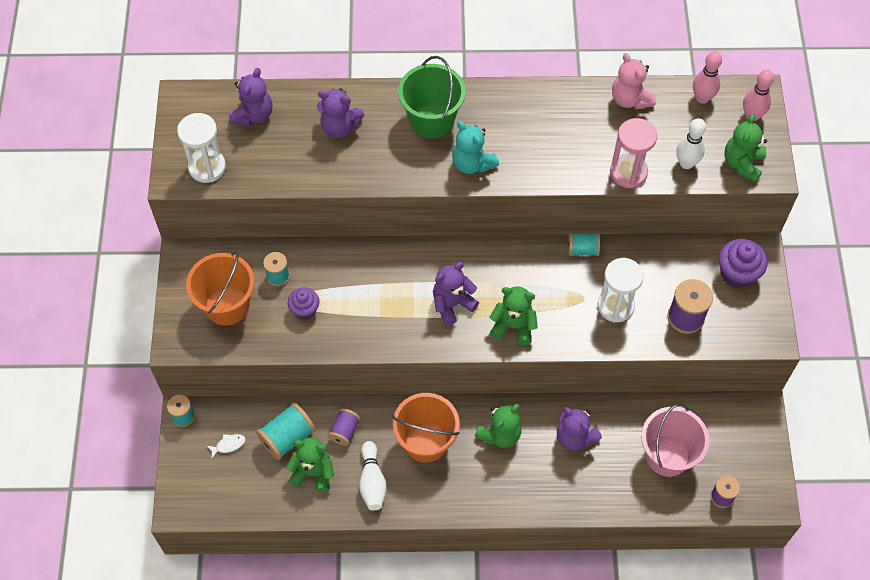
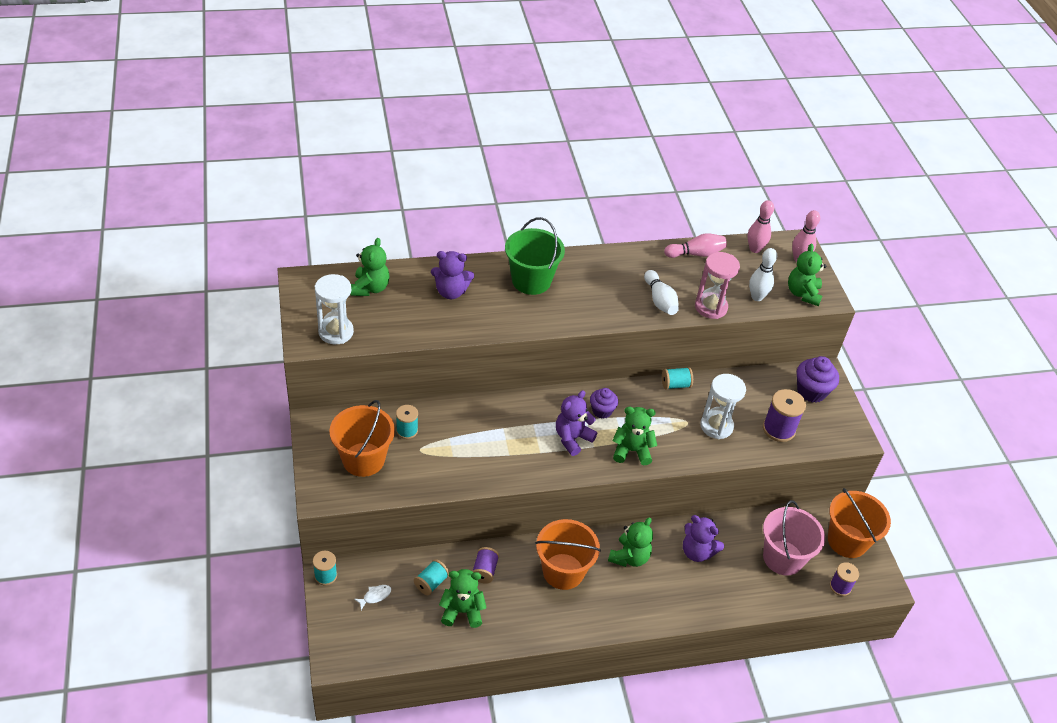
camera: 15 degrees left, 15 degrees down
(253, 114) = (370, 288): purple teddy bear -> green teddy bear
(287, 437) = (431, 583): turquoise spool -> turquoise spool, size x0.64
(305, 310) = (438, 456): purple cupcake -> purple cupcake (602, 411)
(372, 481) = (520, 612): white bowling pin -> white bowling pin (659, 300)
(472, 163) = (575, 311): turquoise teddy bear -> none
(630, 99) = (696, 254): pink teddy bear -> pink bowling pin
(745, 445) = (847, 541): none -> orange bucket

